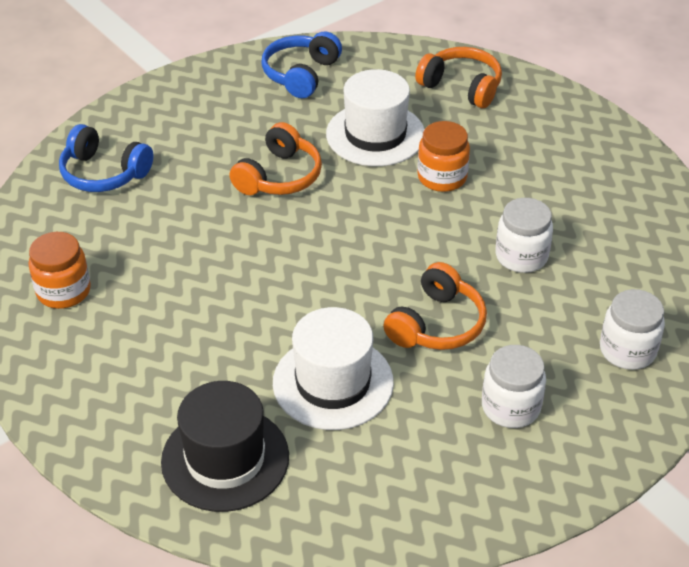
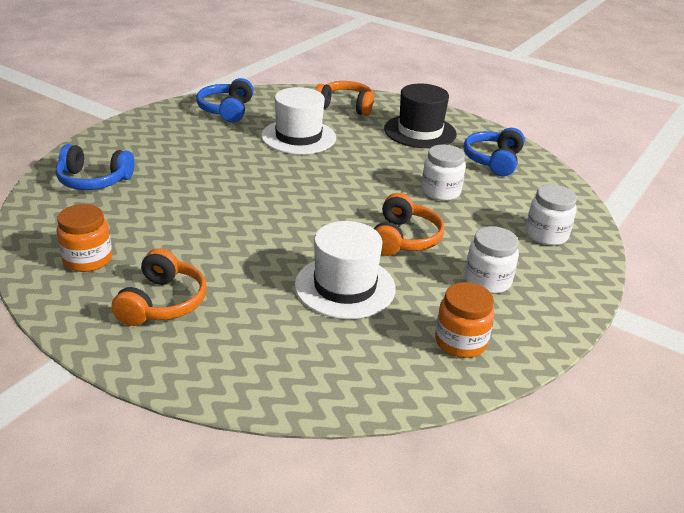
camera: 20 degrees left, 10 degrees down
(225, 459) = (281, 353): black hat -> black hat (420, 131)
(279, 176) = (238, 167): orange headphones -> orange headphones (162, 302)
(442, 177) = (359, 155): orange jar -> orange jar (460, 342)
(622, 213) = (493, 161): none -> blue headphones

